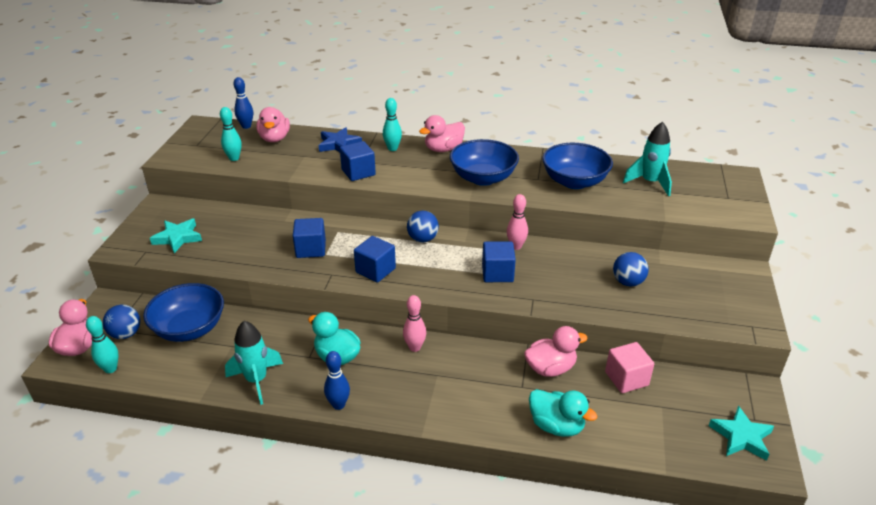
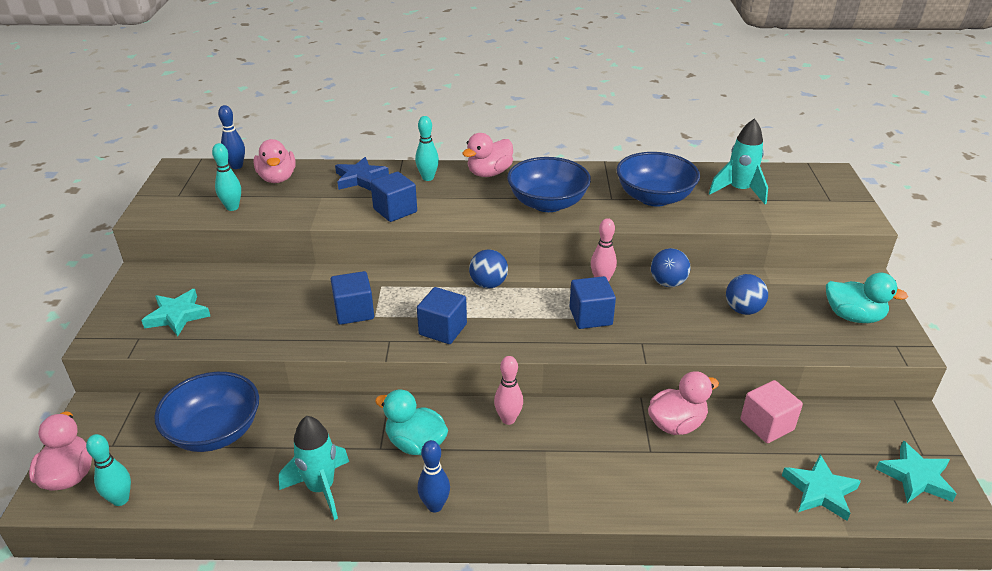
camera: 10 degrees left, 0 degrees up
(126, 334) = (130, 450): blue ball -> blue ball (668, 283)
(556, 426) = (706, 494): turquoise duck -> turquoise duck (853, 316)
(653, 436) = (820, 491): none -> turquoise star

